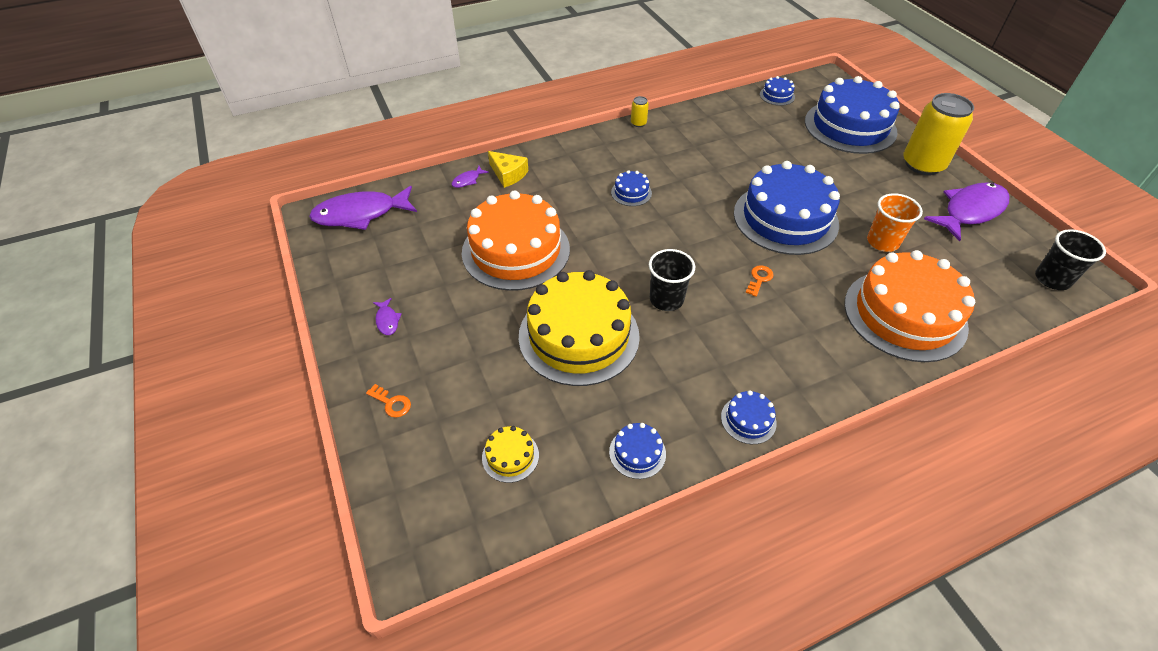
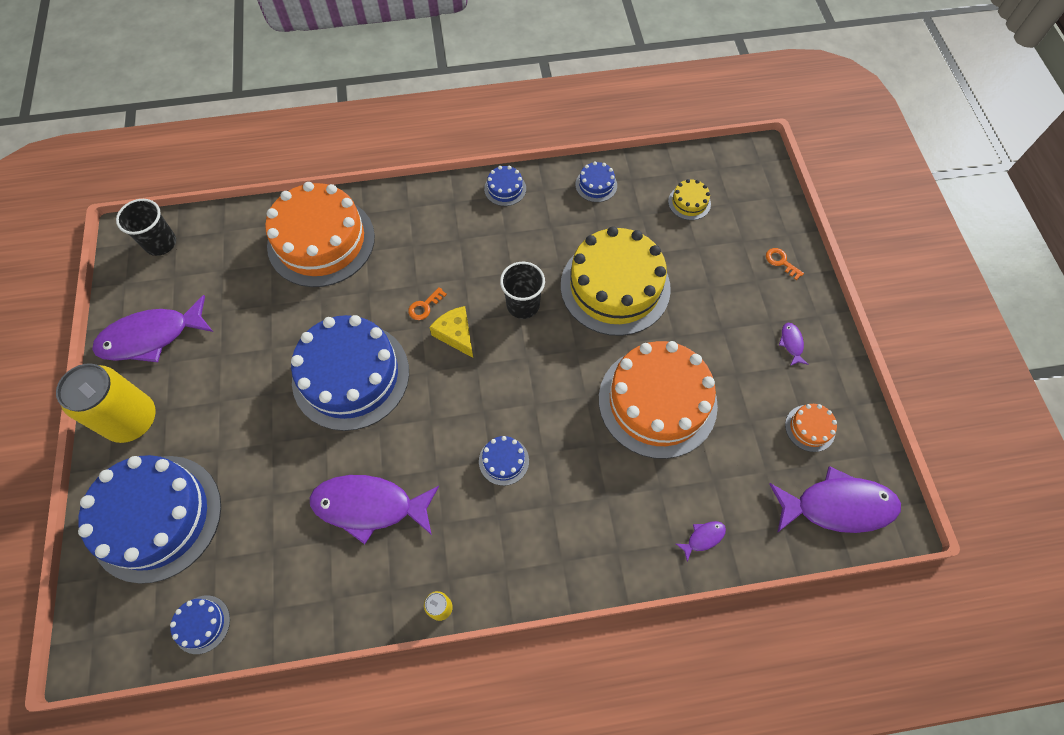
camera: 165 degrees left, 15 degrees up
(377, 258) = (810, 428): none -> orange cake
(508, 174) = (649, 536): yellow cheese -> yellow cheese (456, 334)
(714, 154) = (369, 506): none -> purple fish
(882, 242) = (275, 320): orange cup -> none

